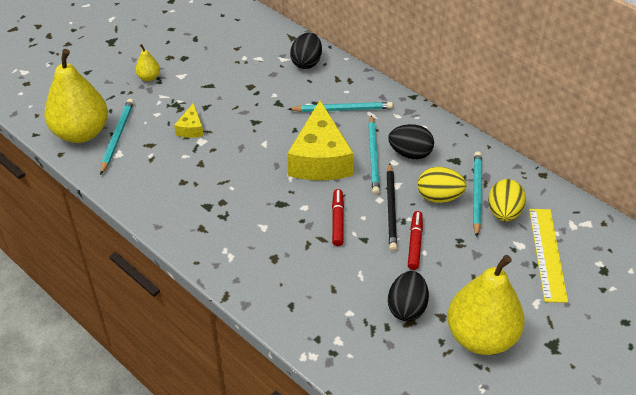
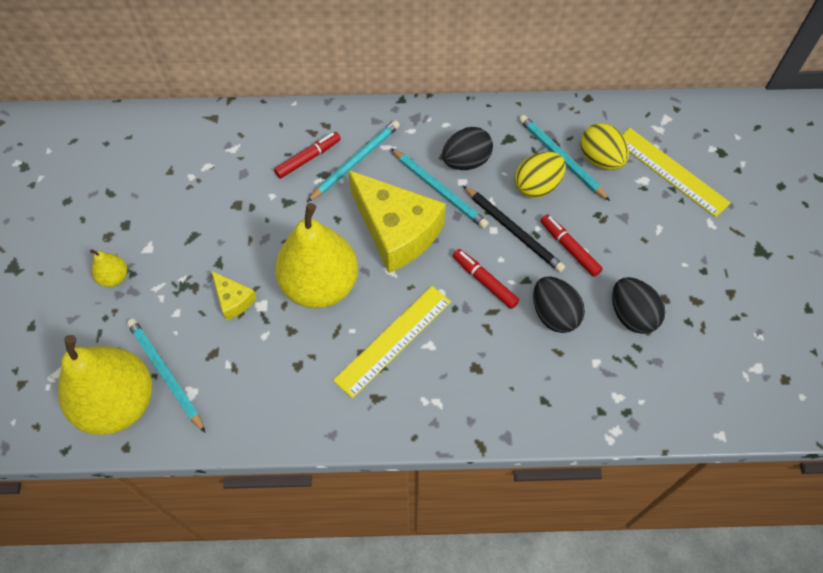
camera: 45 degrees left, 15 degrees up
(247, 209) = (393, 340): none -> yellow ruler
(306, 62) = (261, 136): black egg -> black egg (554, 314)
(317, 90) = (308, 158): none -> red marker
(481, 337) = (709, 290): yellow pear -> yellow pear (320, 285)

